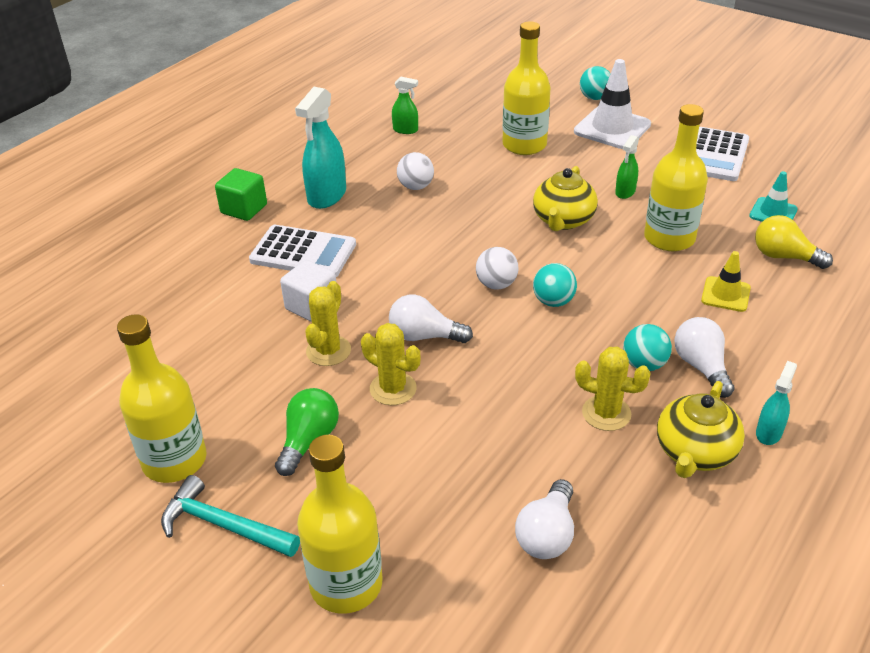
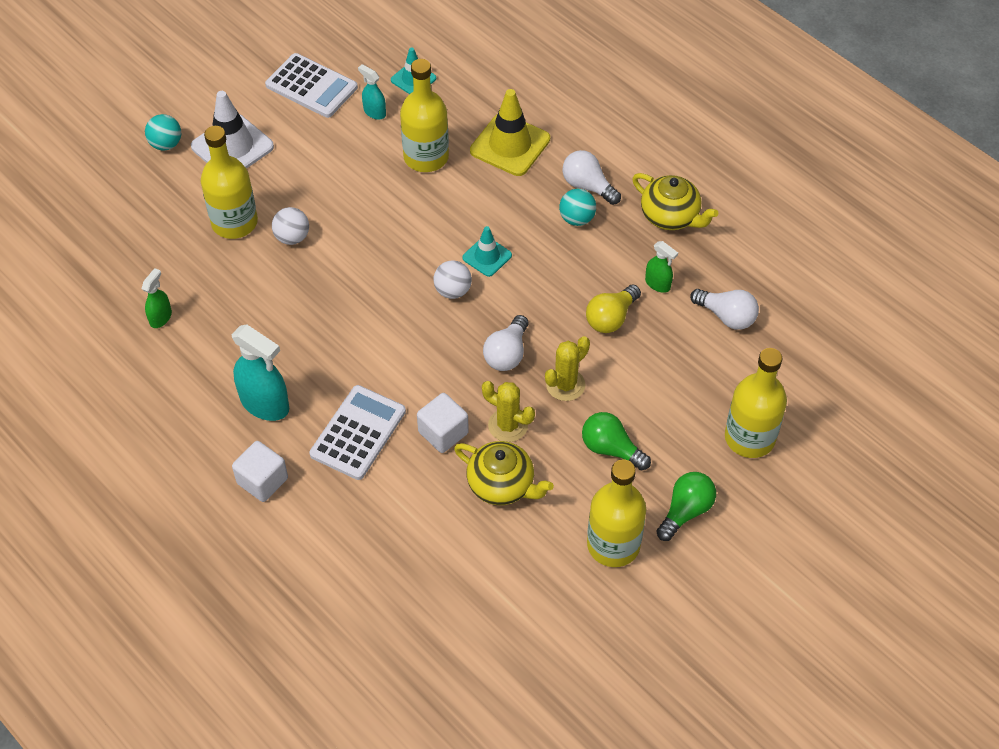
camera: 80 degrees left, 15 degrees up
(223, 525) = (685, 511): turquoise hammer -> green light bulb
(244, 209) = (262, 481): green cube -> white cube
(415, 187) = (276, 325): white ball -> white ball (292, 237)
(553, 301) = (487, 256): turquoise ball -> turquoise traffic cone
(563, 220) = (375, 223): yellow teapot -> yellow teapot (502, 485)
(606, 413) = (622, 255): yellow cactus -> none
(625, 192) = (346, 167): green spray bottle -> green spray bottle (658, 284)
(701, 367) = (588, 186): white light bulb -> white light bulb turned 45 degrees clockwise
(725, 294) = (510, 145): yellow traffic cone -> yellow traffic cone, size x1.75
(768, 433) = (660, 171): turquoise spray bottle -> turquoise spray bottle (374, 112)
(784, 257) = (474, 94): yellow light bulb -> yellow light bulb (611, 318)

